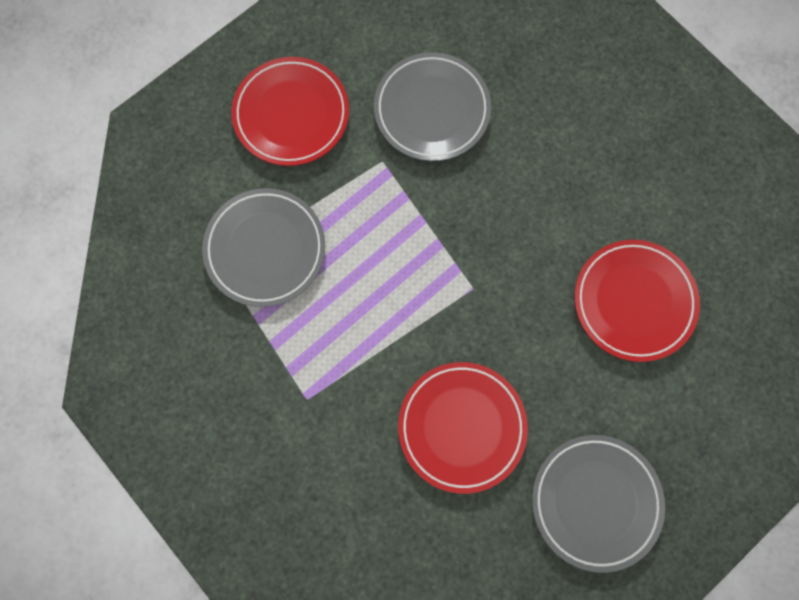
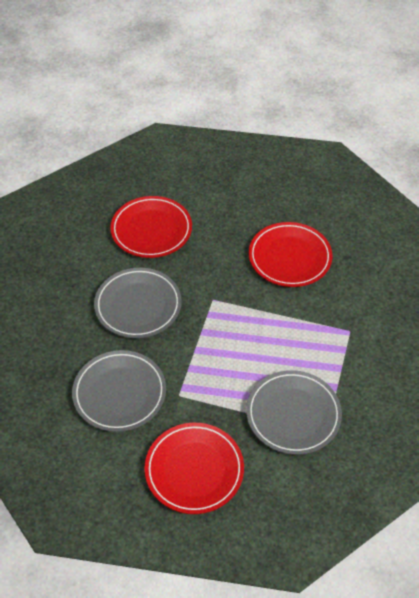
camera: 130 degrees left, 25 degrees down
(595, 501) = (267, 189): grey plate -> grey plate (138, 305)

